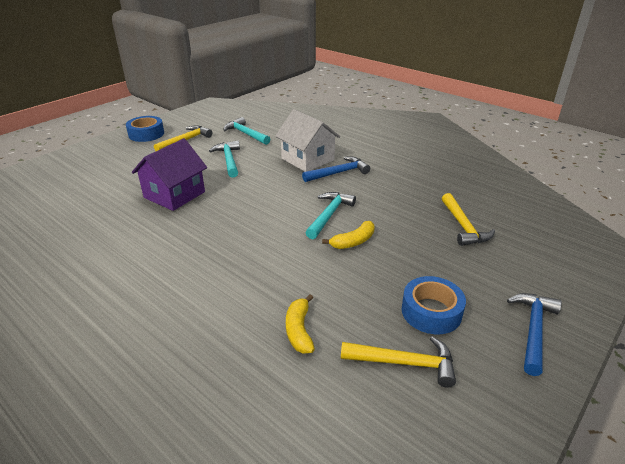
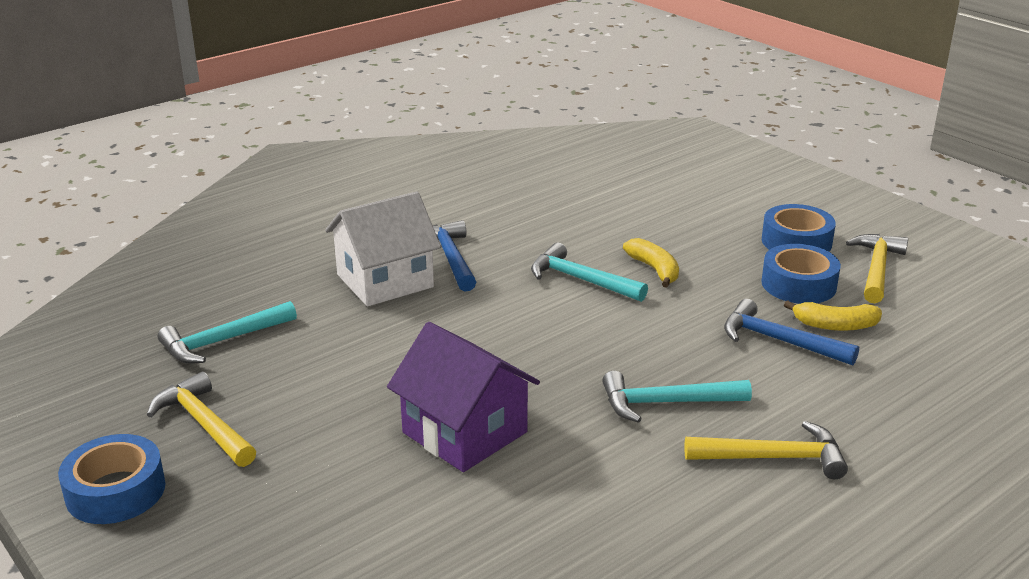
camera: 80 degrees left, 5 degrees down
(229, 160) = (341, 366): turquoise hammer -> turquoise hammer (666, 403)
(357, 311) = (798, 284): none -> blue tape
(463, 226) = (631, 193): yellow hammer -> yellow hammer (774, 458)
(533, 330) = (820, 197): blue hammer -> blue hammer (779, 341)

